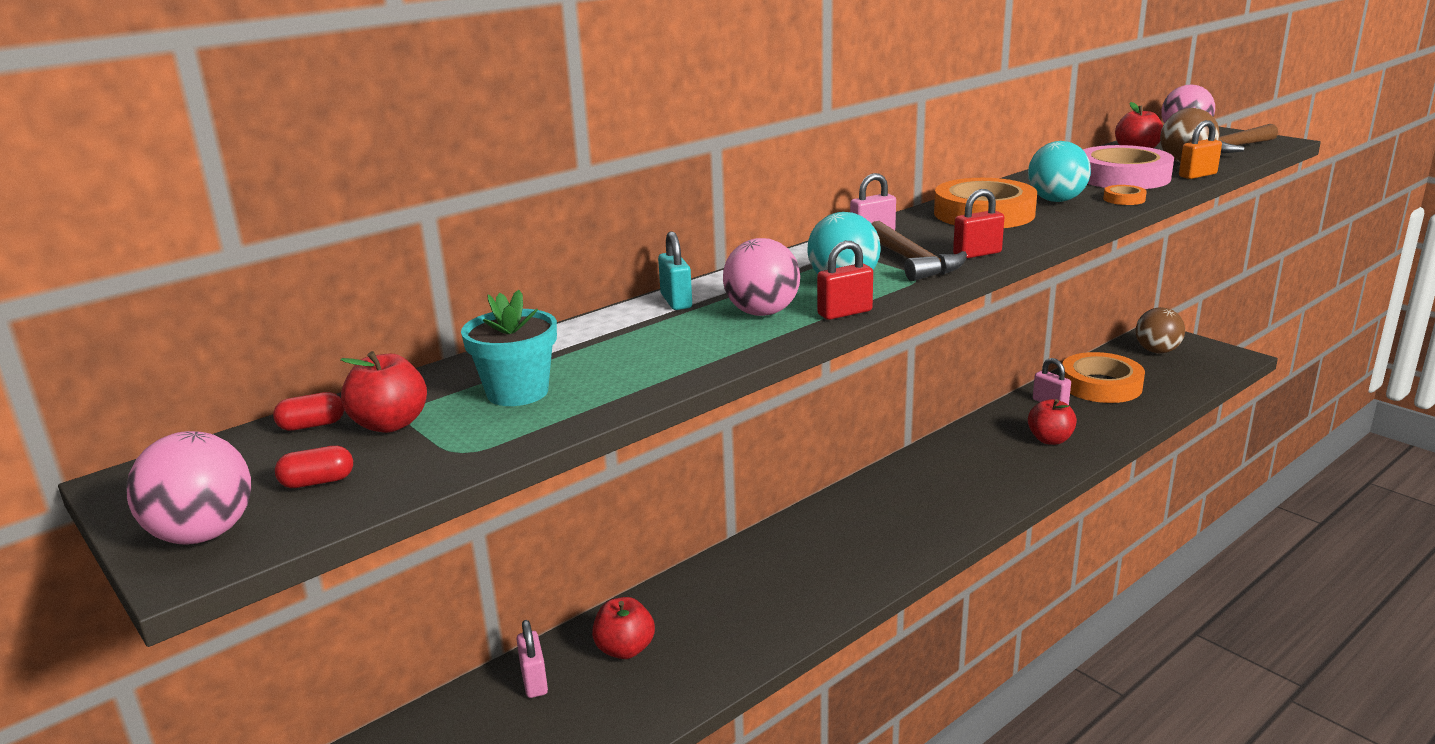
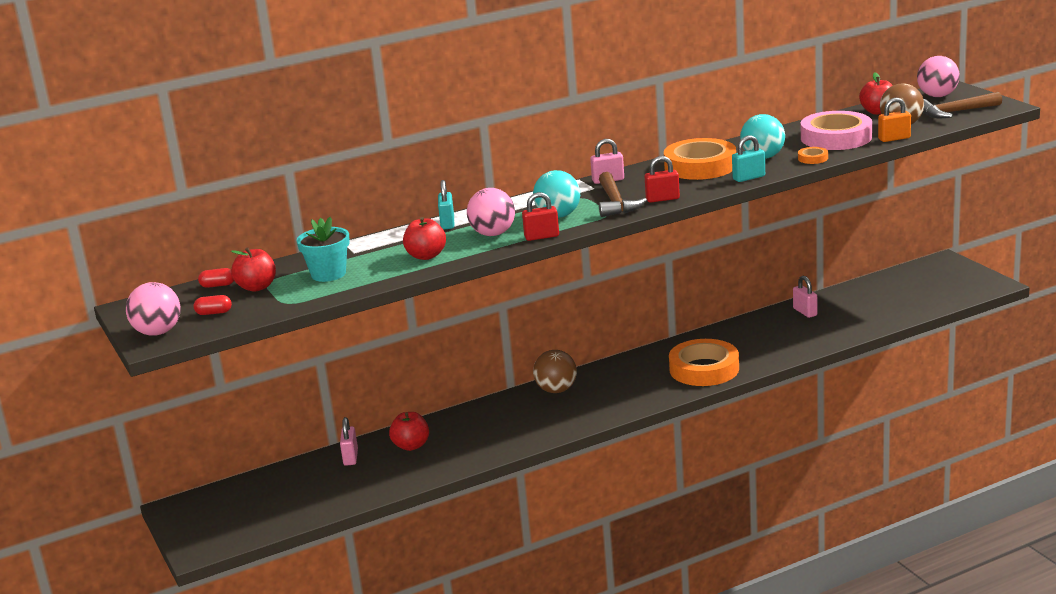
camera: 15 degrees right, 0 degrees up
(1050, 440) = (782, 339): red apple -> red apple (426, 256)
(1068, 224) = (749, 178): none -> turquoise padlock
(1100, 385) = (857, 300): orange tape -> orange tape (704, 369)
(1157, 351) = (929, 275): brown ball -> brown ball (556, 390)

